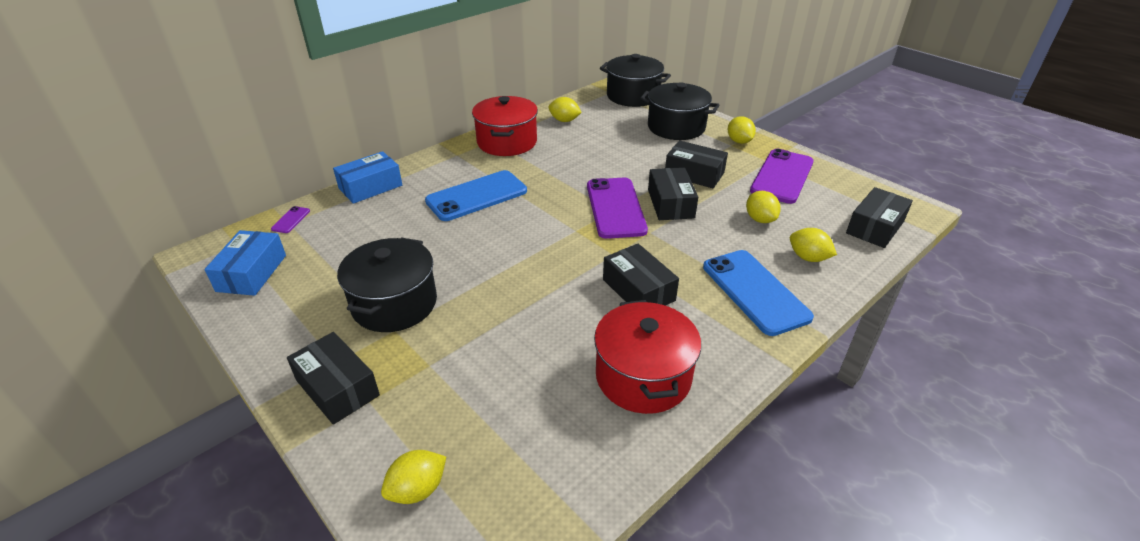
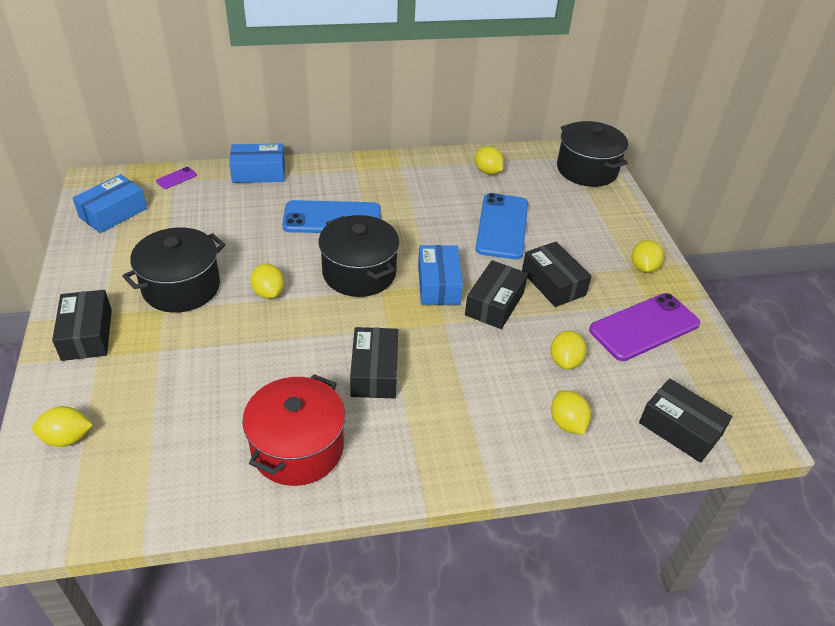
camera: 30 degrees right, 5 degrees up
(483, 272) = (269, 293): none -> yellow lemon
(507, 142) = (411, 174): red pot -> none
(615, 208) = (438, 284): purple phone -> blue box
(676, 127) = (593, 224): black pot -> black pot (359, 273)
(755, 291) = (475, 428): blue phone -> blue phone (502, 226)
(875, 227) = (680, 429): black box -> black box turned 60 degrees clockwise

